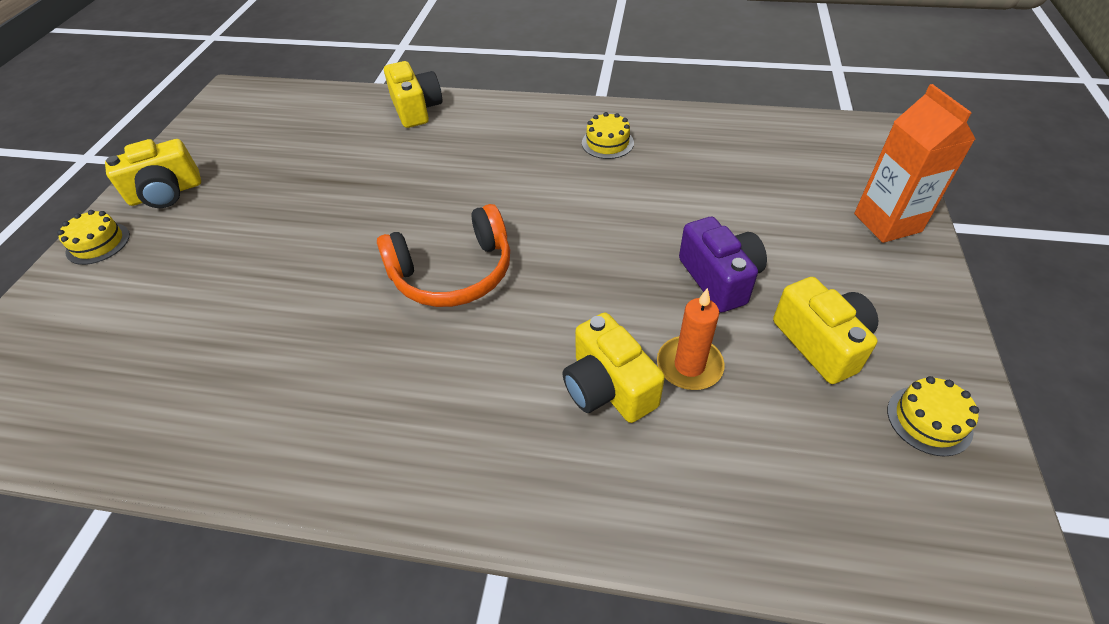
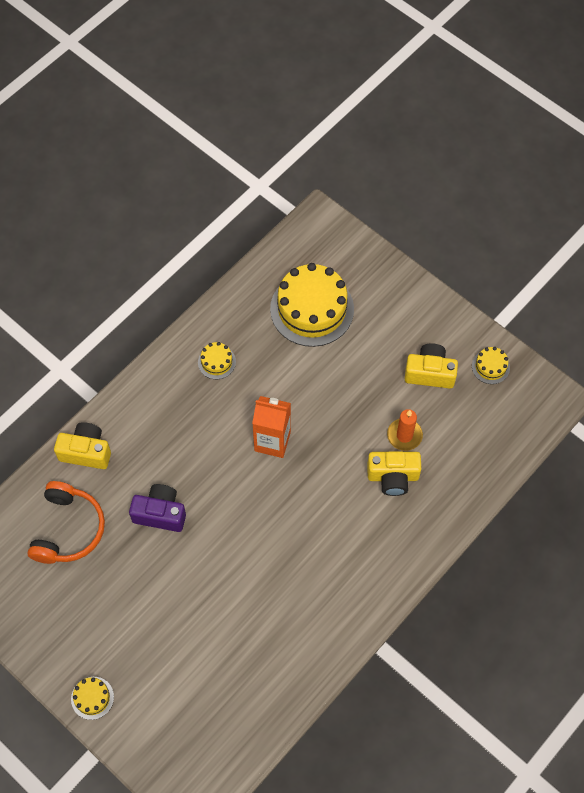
camera: 60 degrees left, 15 degrees up
(166, 193) = (64, 645): yellow camera -> none
(453, 273) = (269, 506): orange headphones -> orange headphones (68, 529)
(719, 279) = (364, 384): purple camera -> purple camera (160, 513)
(762, 180) = (312, 309): none -> yellow cake
(887, 222) = (384, 281): orange carton -> orange carton (272, 441)

